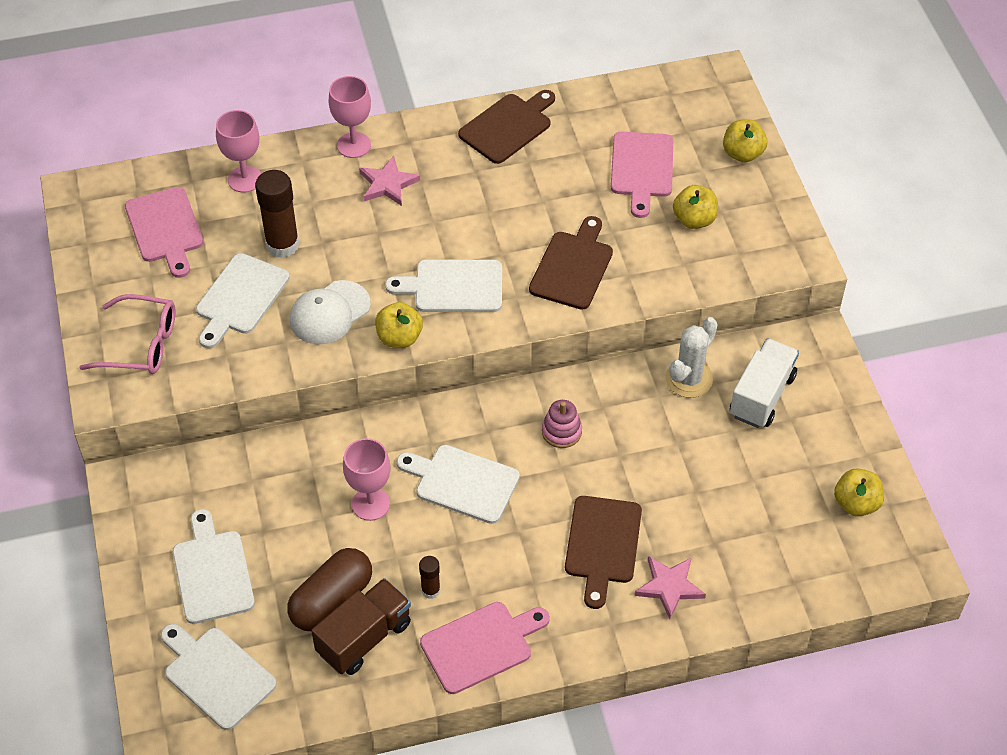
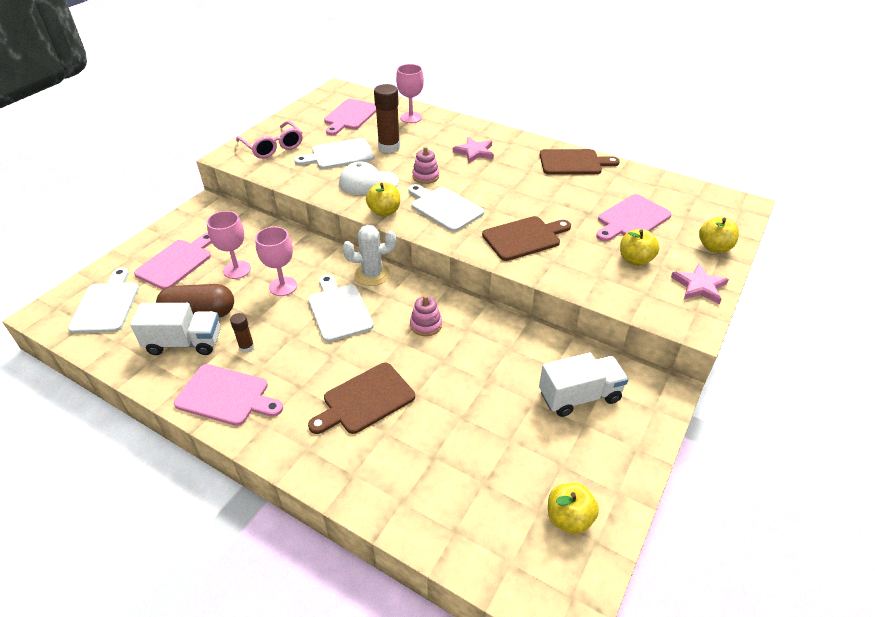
camera: 45 degrees right, 10 degrees down
(212, 572) = (176, 262): white cutting board -> pink cutting board
(354, 145) = (480, 131): pink goblet -> pink goblet (237, 270)
(364, 638) = (184, 343): brown truck -> white truck
(380, 258) = (425, 176): none -> pink stacking toy
(669, 587) = (370, 458): pink star -> pink star (699, 286)
(689, 379) = (540, 352): white cactus -> white cactus (372, 274)

